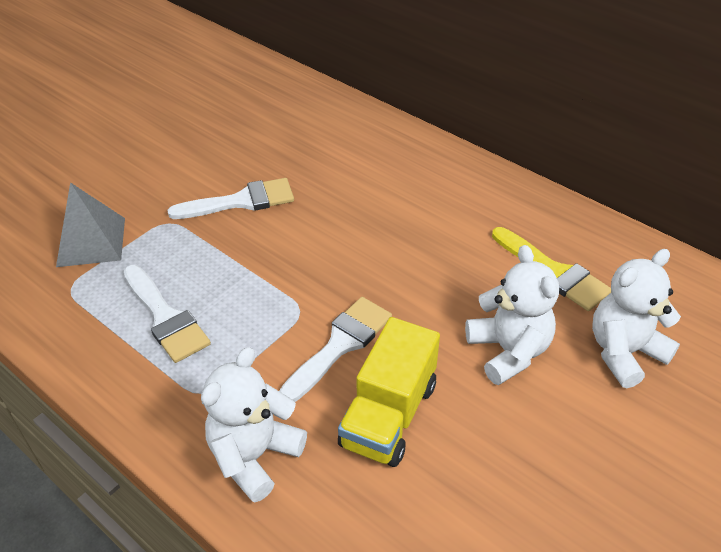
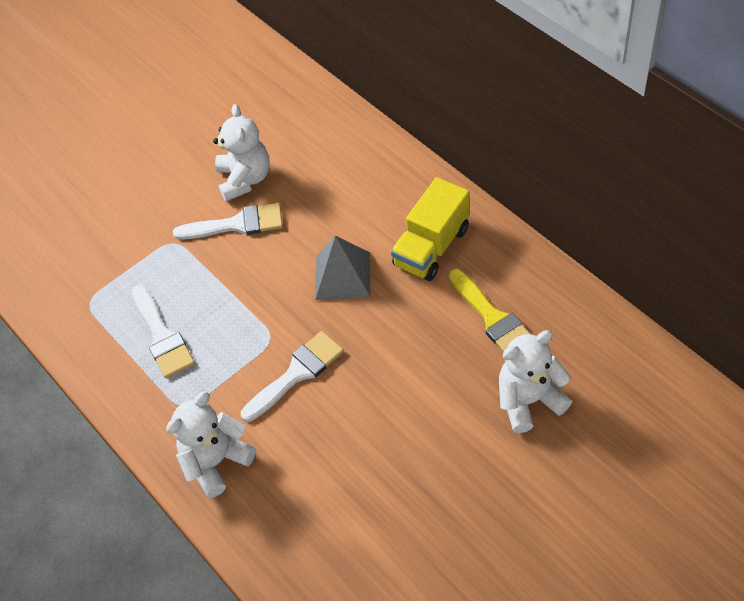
camera: 15 degrees right, 10 degrees up
(91, 242) = (108, 258): grey pyramid -> grey pyramid (343, 276)
(389, 415) = (323, 438): yellow truck -> yellow truck (431, 247)
(508, 351) = (432, 391): white teddy bear -> white teddy bear (245, 179)

